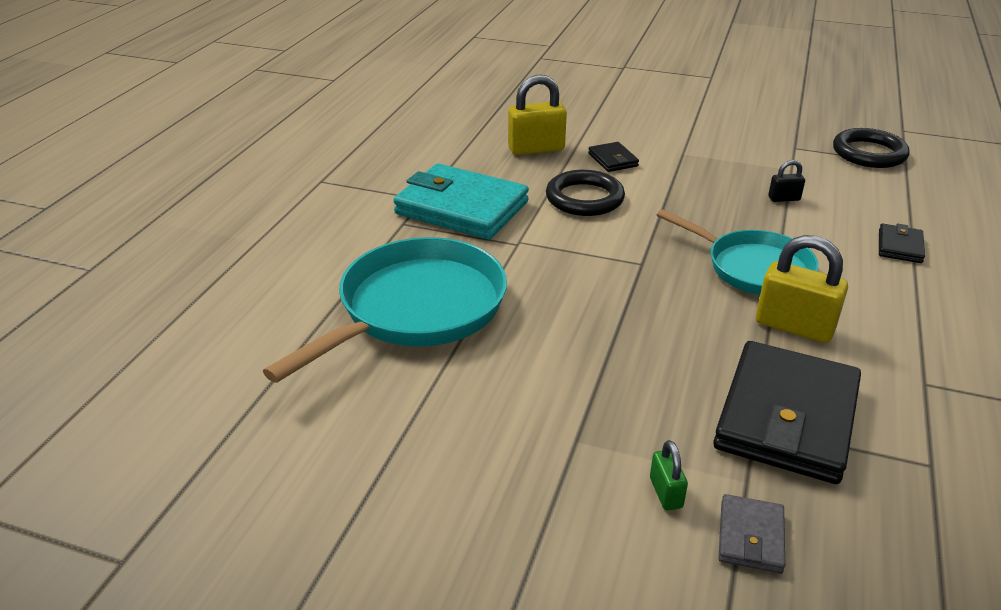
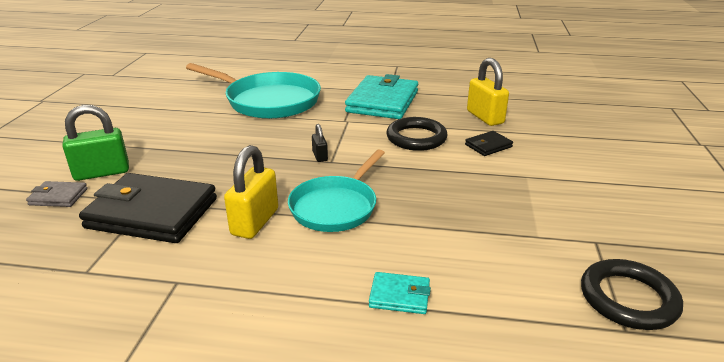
camera: 80 degrees right, 5 degrees down
(666, 493) = (102, 172): green padlock -> green padlock, size x1.98
(784, 198) = (467, 228): black padlock -> black padlock (320, 156)
(899, 246) = (399, 296): black wallet -> turquoise wallet

